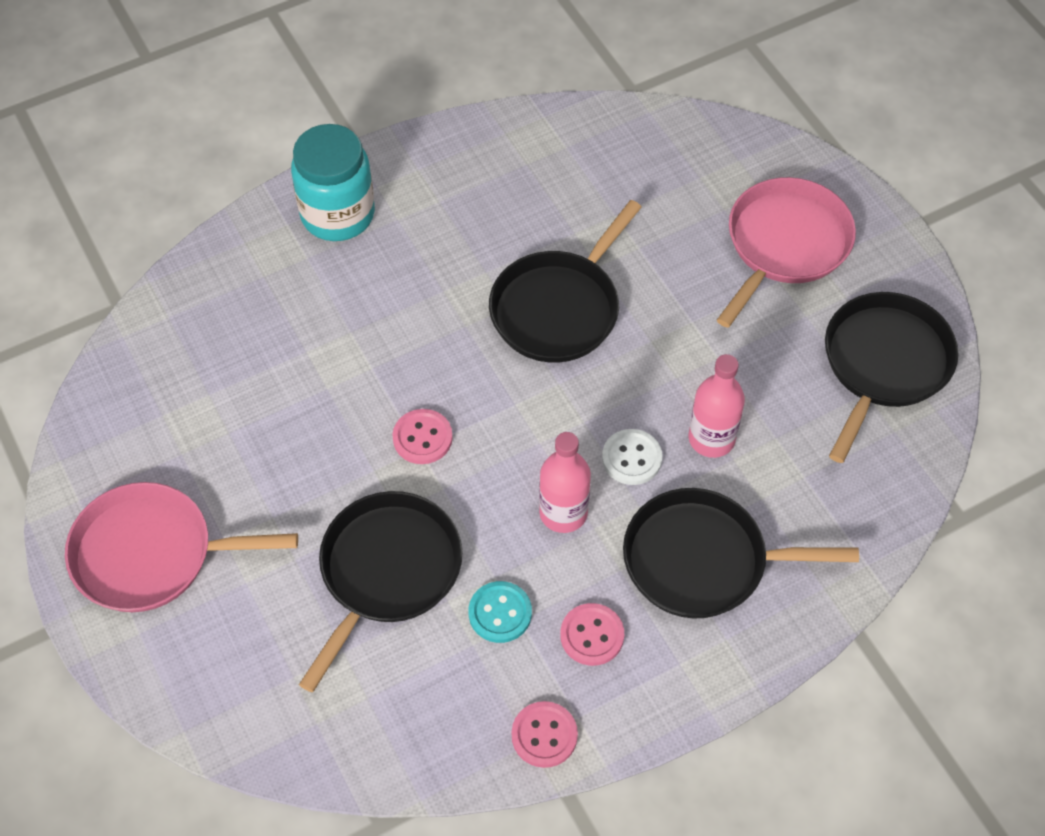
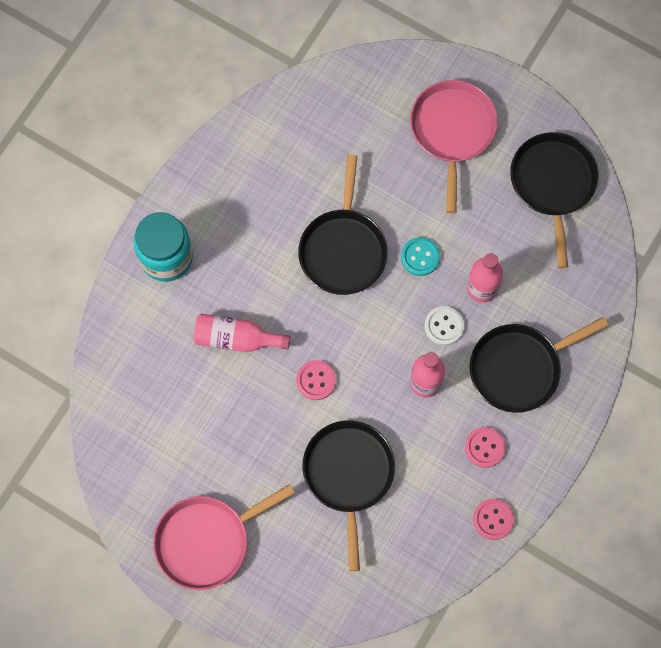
camera: 30 degrees left, 15 degrees up
(357, 341) = (236, 338): none -> pink bottle
(500, 613) = (427, 463): turquoise button -> turquoise button (420, 257)

